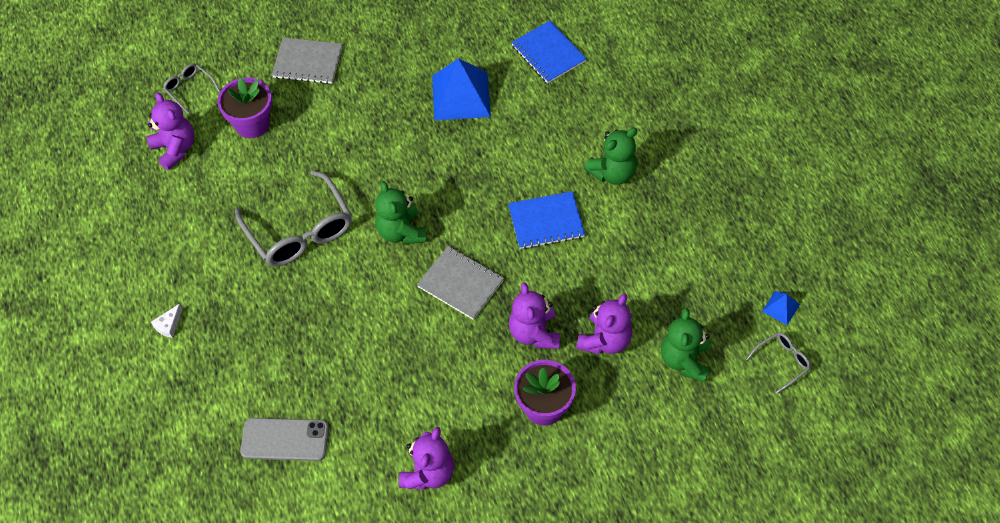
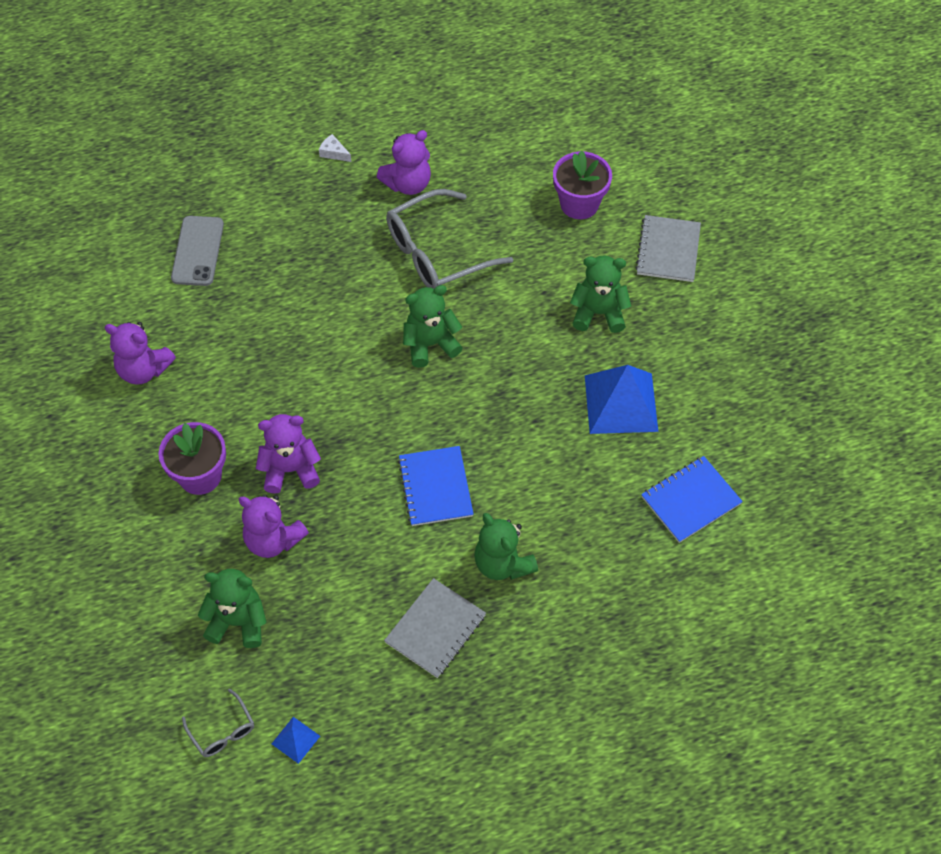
camera: 90 degrees right, 0 degrees up
(175, 149) = (547, 141): purple teddy bear -> purple teddy bear (408, 184)
(189, 89) = (627, 146): grey glasses -> none
(371, 110) = (598, 313): none -> green teddy bear
(460, 284) = (359, 400): grey notebook -> grey notebook (435, 629)

